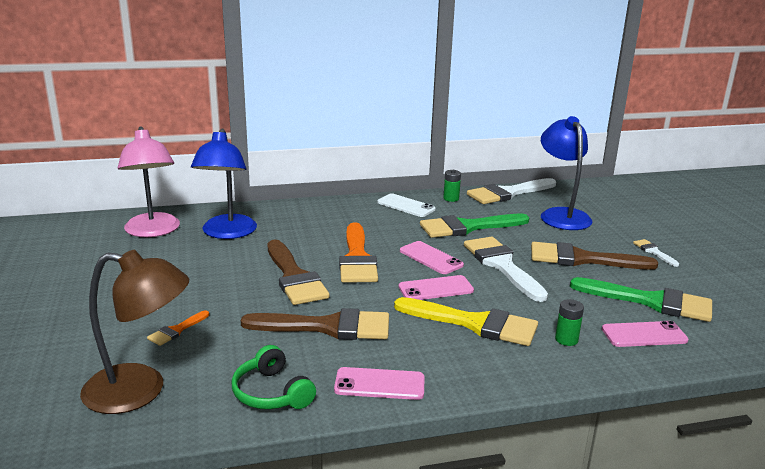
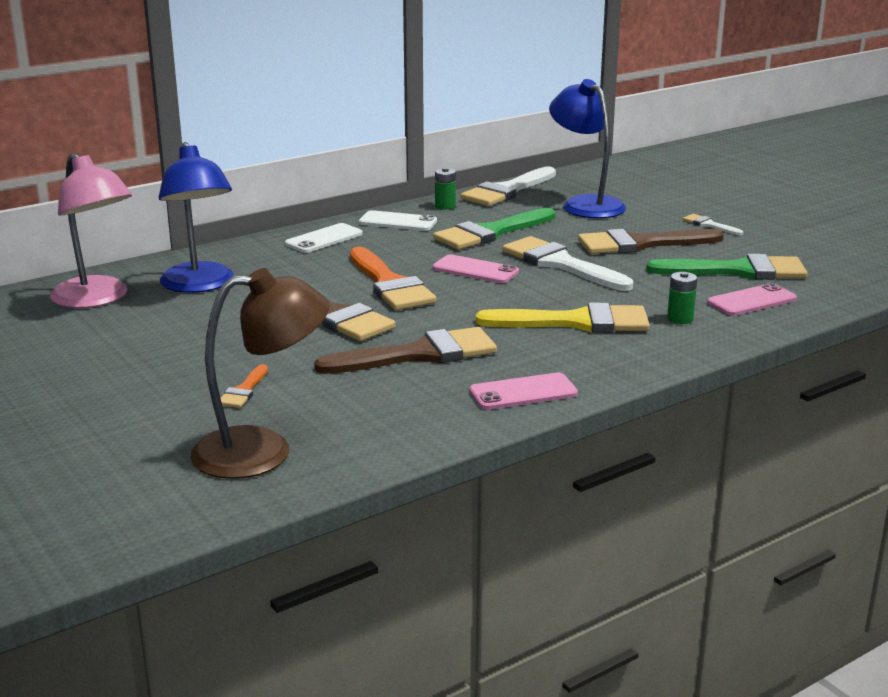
camera: 20 degrees left, 0 degrees up
(271, 393) = (415, 422): green headphones -> none
(342, 211) = (324, 239): none -> white phone
(435, 289) = (507, 298): pink phone -> none

